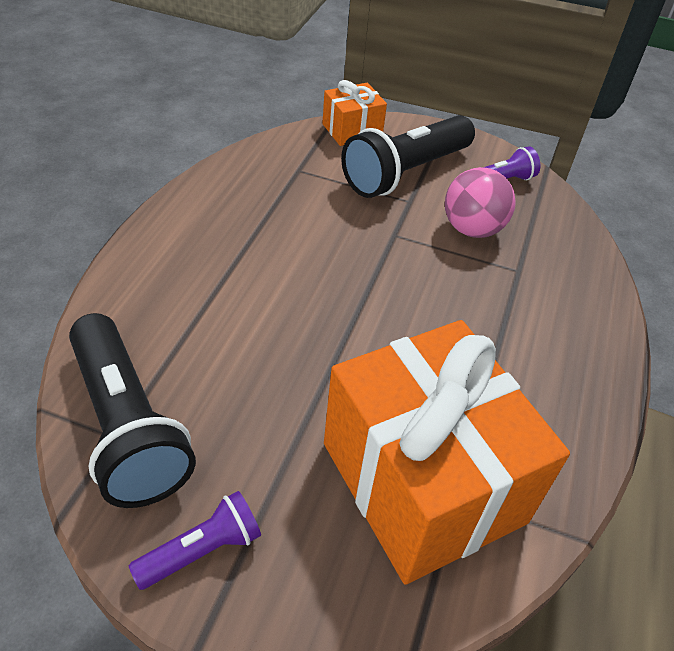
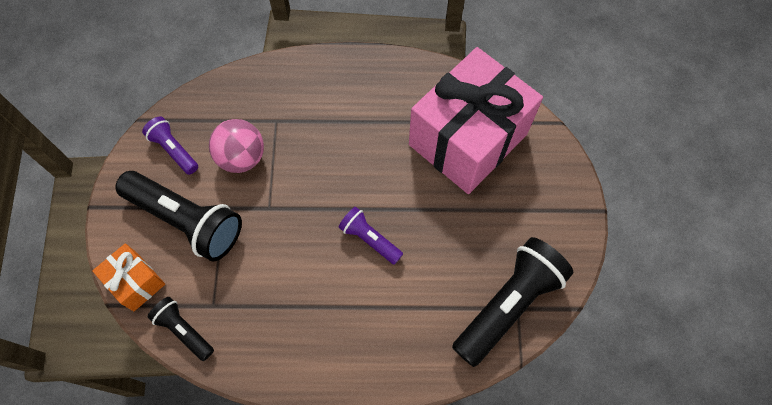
camera: 105 degrees left, 20 degrees up
(202, 550) = (556, 229): purple flashlight -> purple flashlight (369, 239)
(284, 147) = (184, 330): none -> black flashlight
(422, 482) = (468, 139): orange gift -> pink gift

